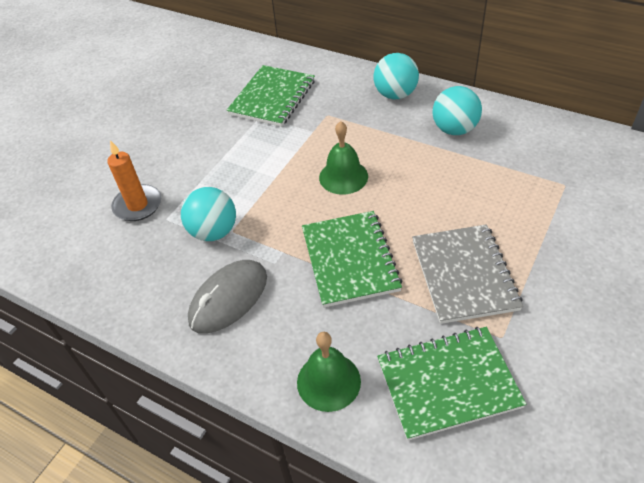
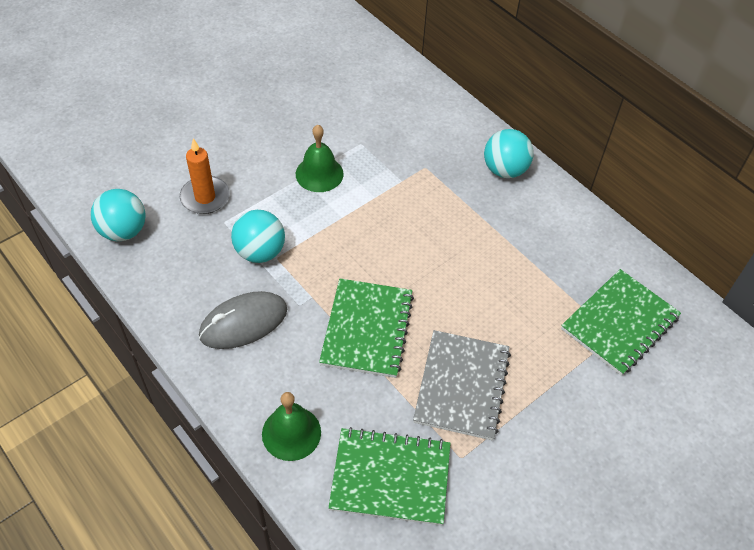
camera: 15 degrees right, 5 degrees up
(272, 98) = (381, 127): green notebook -> green notebook (619, 323)
(343, 176) = (405, 242): green bell -> green bell (319, 174)
(454, 129) = (541, 232): turquoise ball -> turquoise ball (123, 231)

